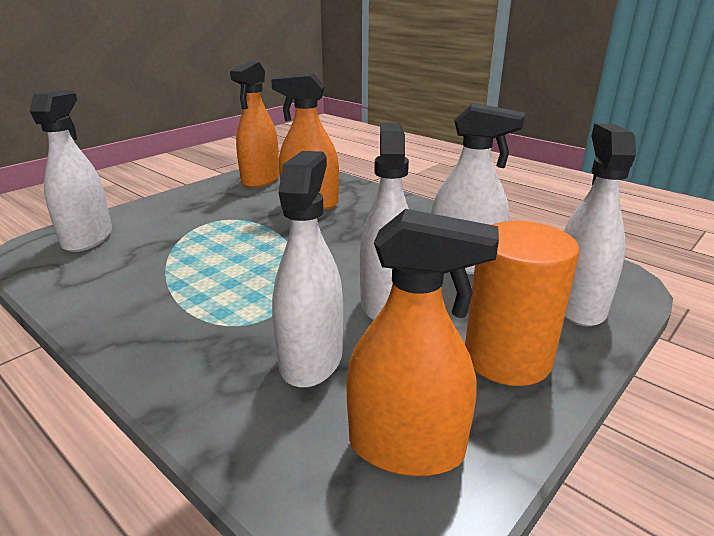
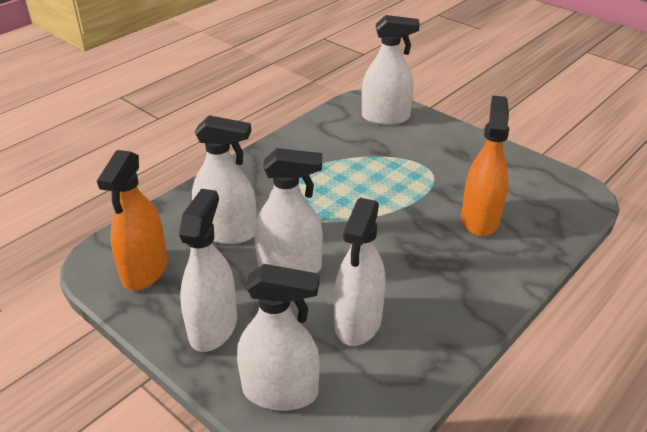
camera: 90 degrees right, 10 degrees up
(260, 180) = (536, 182): orange spray bottle -> none
(507, 358) = (213, 327): orange cylinder -> white spray bottle

